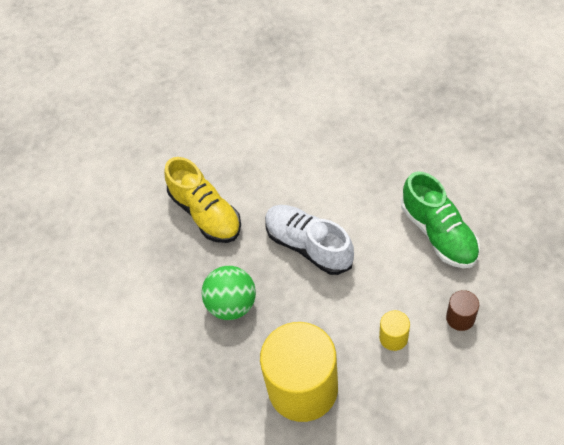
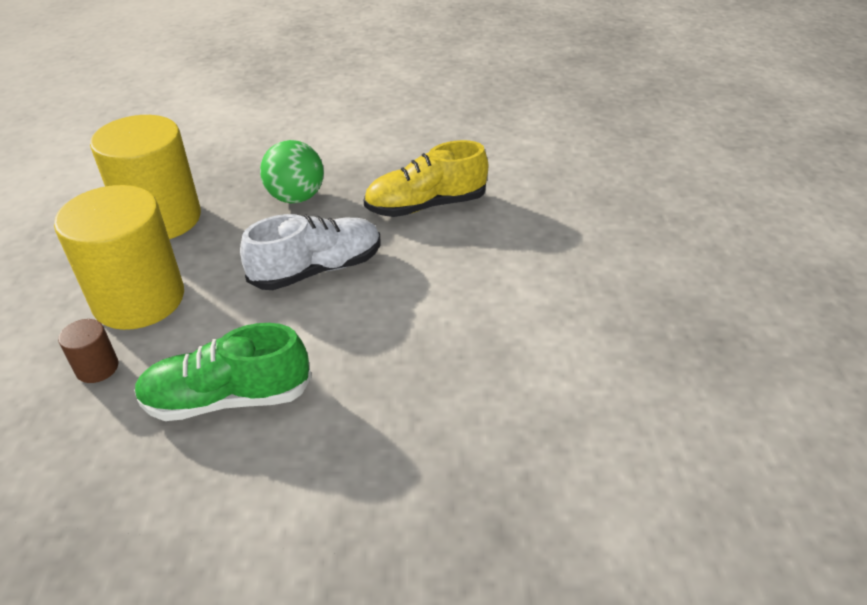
camera: 105 degrees right, 15 degrees down
(393, 337) = (139, 299): yellow cylinder -> yellow cylinder, size x2.39

